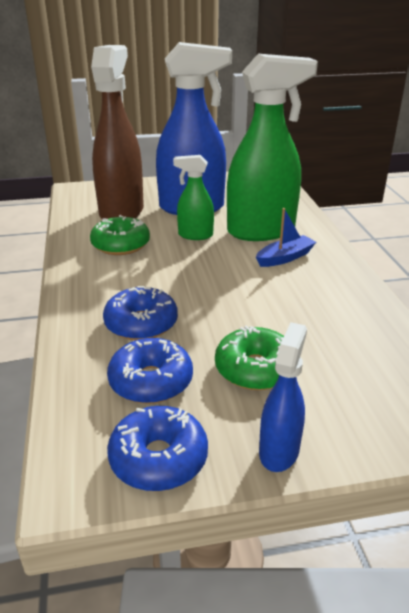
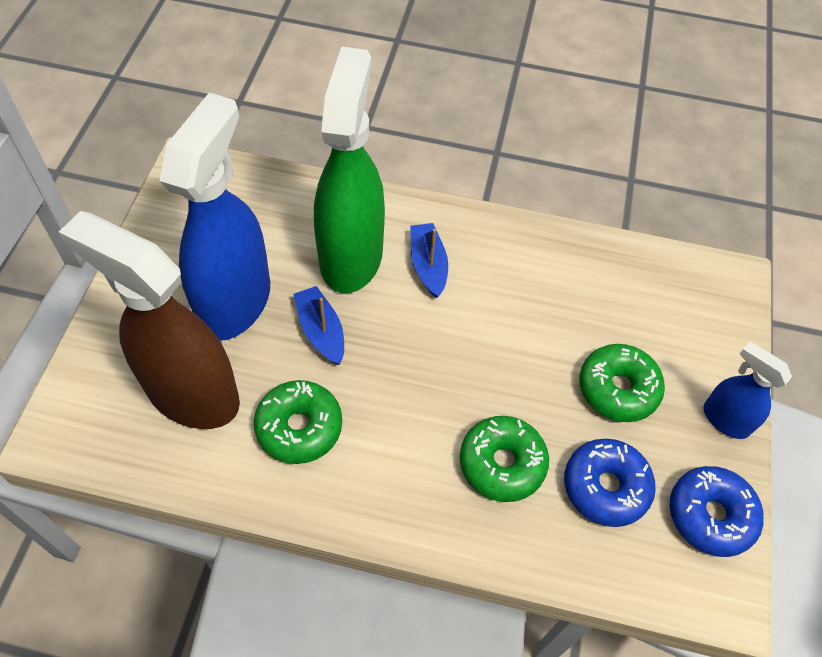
camera: 70 degrees left, 25 degrees up
(141, 324) = (502, 463): blue donut -> green donut
(195, 235) = (321, 331): green spray bottle -> blue boat

